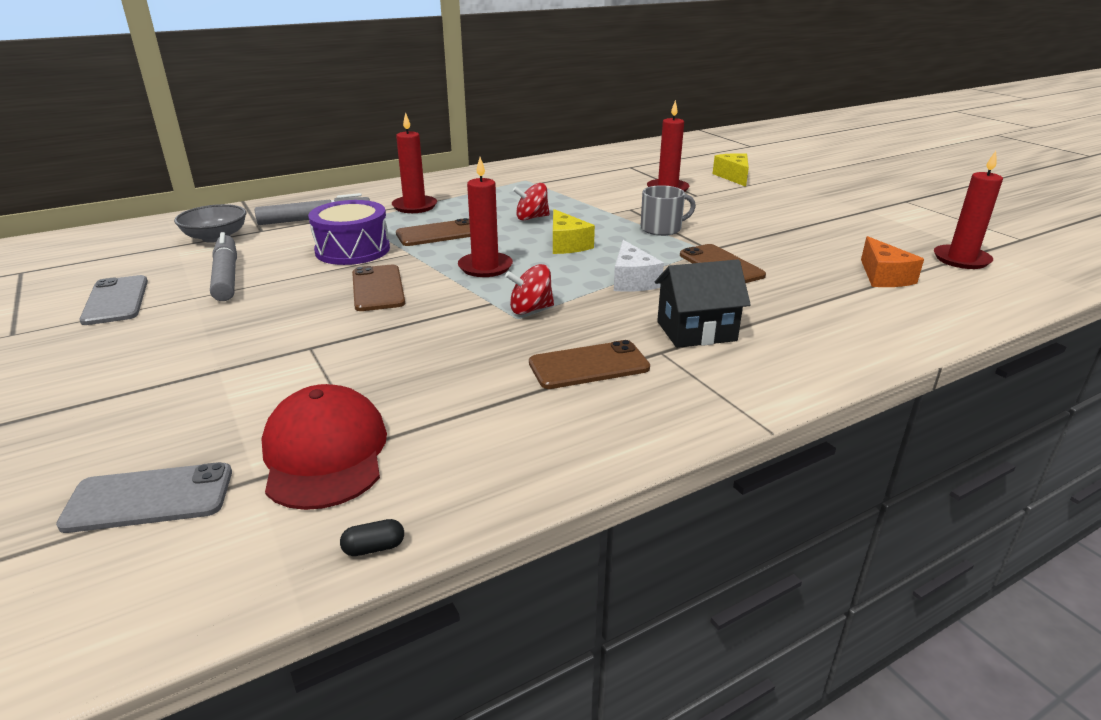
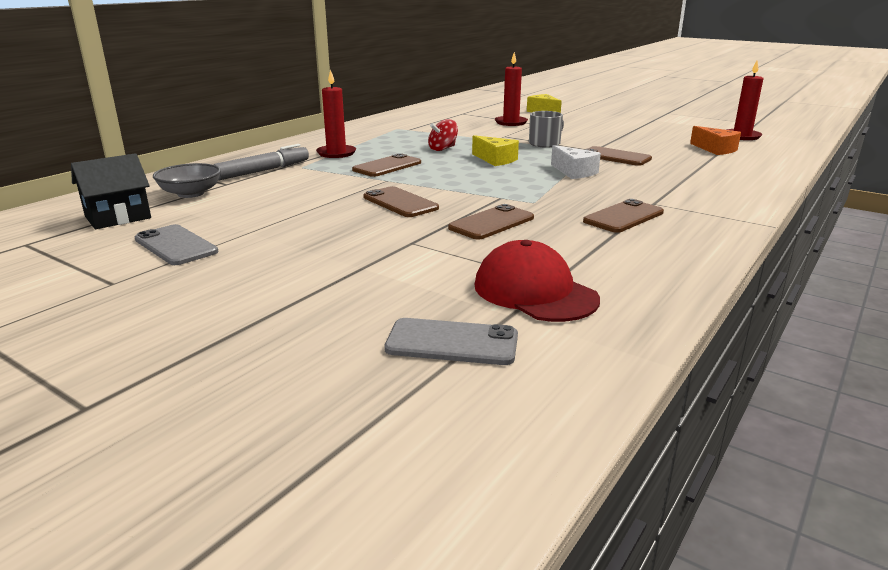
camera: 25 degrees left, 5 degrees down
(149, 498) = (452, 342): grey phone -> grey phone turned 45 degrees clockwise
(226, 276) = (253, 215): grey marker -> none
(352, 250) = (334, 184): purple drum -> none
(374, 548) = (654, 326): black capsule -> none
(427, 339) = (491, 223): none -> brown phone
(485, 267) = (460, 179): red candle -> none
(530, 309) = (534, 196): red spinning top -> none
(696, 331) = (657, 190): black house -> black house (118, 217)

